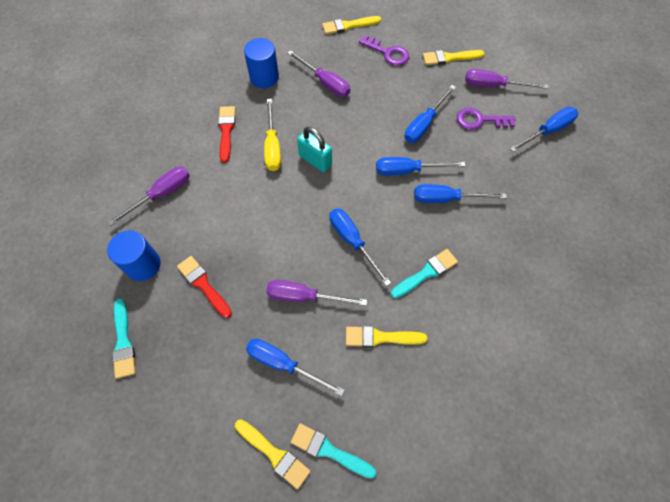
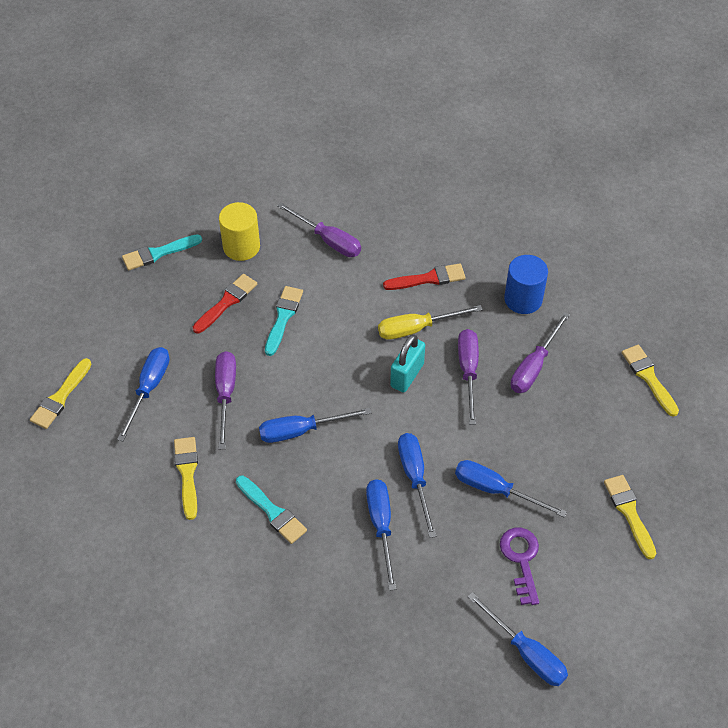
camera: 80 degrees right, 10 degrees down
(143, 265) = (241, 247): blue cylinder -> yellow cylinder
(329, 450) = (66, 442): turquoise brush -> turquoise brush (283, 317)
(352, 241) = (301, 430): blue screwdriver -> blue screwdriver turned 150 degrees counterclockwise
(388, 53) = (612, 433): purple key -> none
(493, 86) = (592, 575): purple screwdriver -> purple screwdriver (468, 371)

